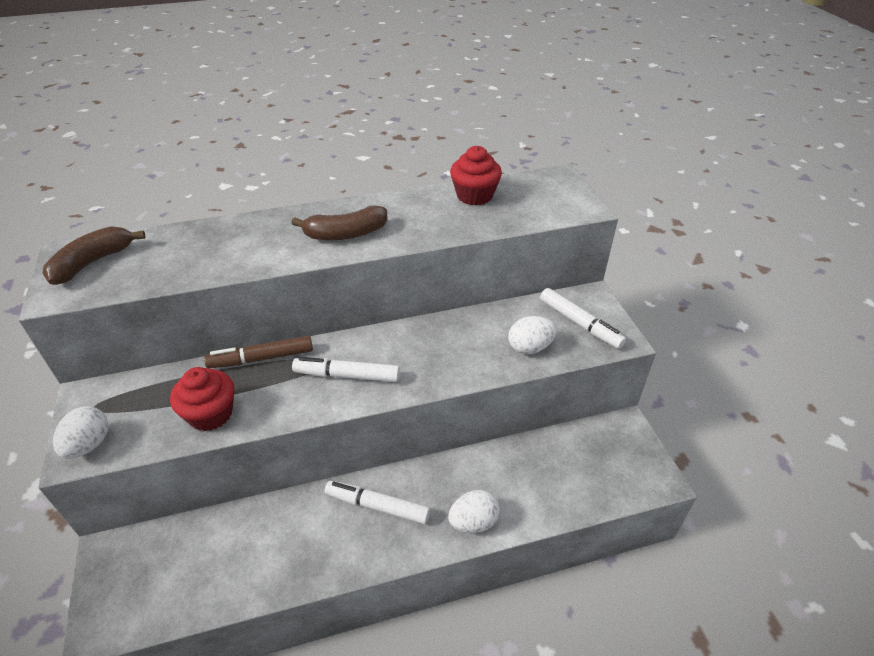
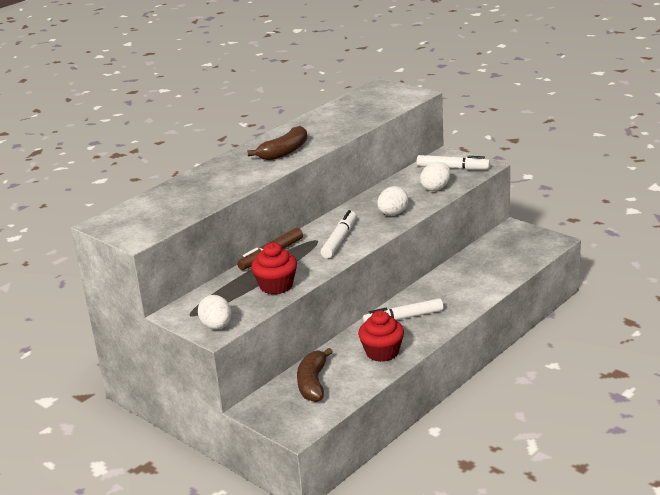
camera: 30 degrees left, 15 degrees down
(93, 262) = (133, 219): brown banana -> brown banana (313, 383)
(347, 375) = (339, 240): white marker -> white marker turned 135 degrees clockwise
(473, 522) = (469, 299): white egg -> white egg (393, 214)
(474, 195) = (340, 110): red cupcake -> red cupcake (382, 352)

